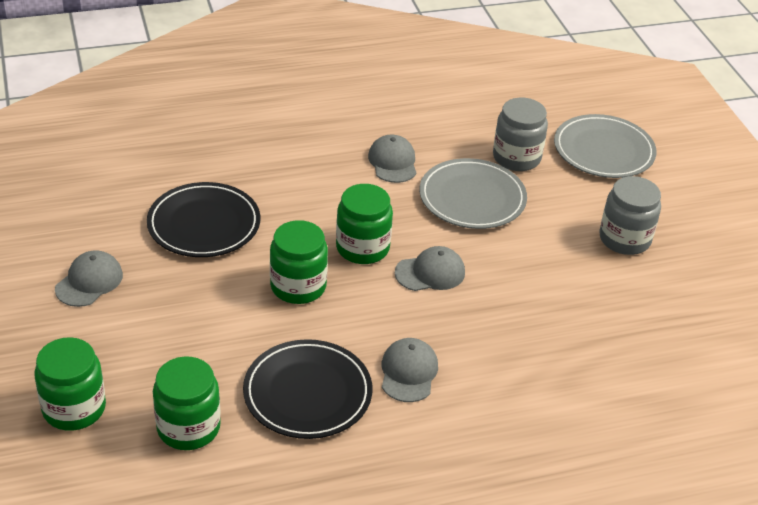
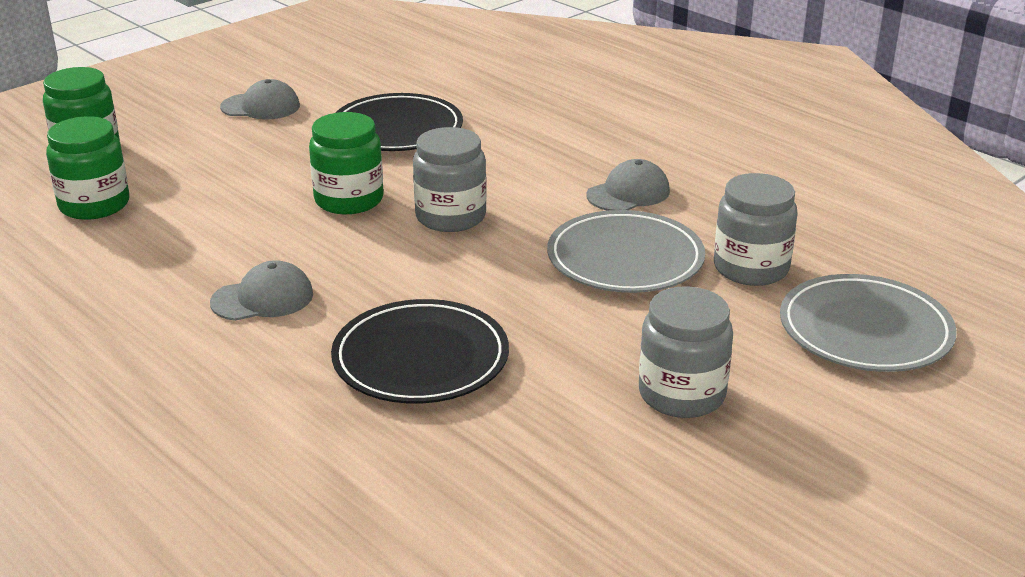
camera: 65 degrees right, 10 degrees down
(307, 393) = (185, 249): black plate -> black plate (420, 358)
(362, 248) = (450, 217): green jar -> grey jar
(430, 273) = (450, 267): grey cap -> none

